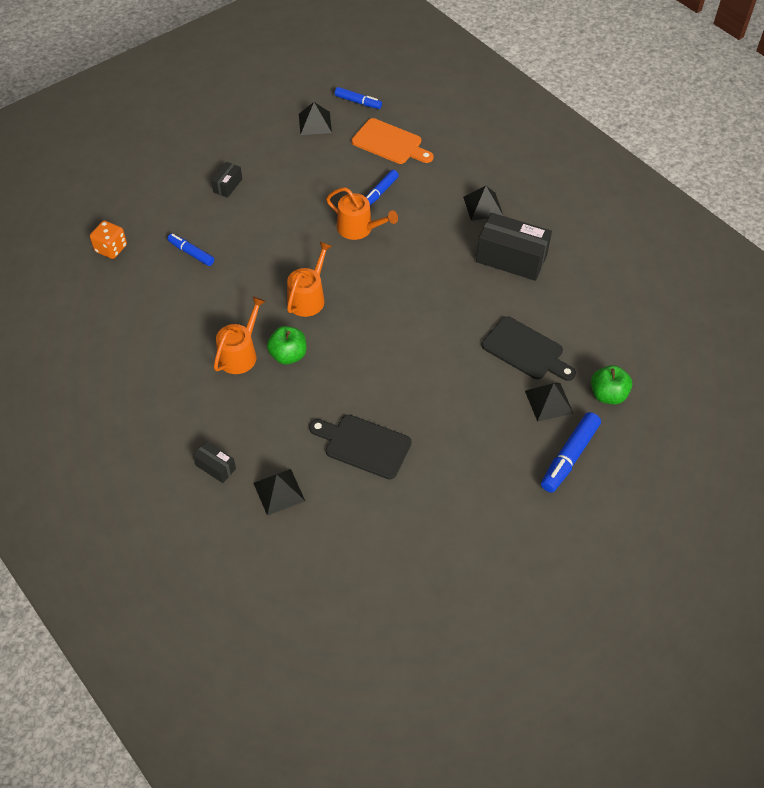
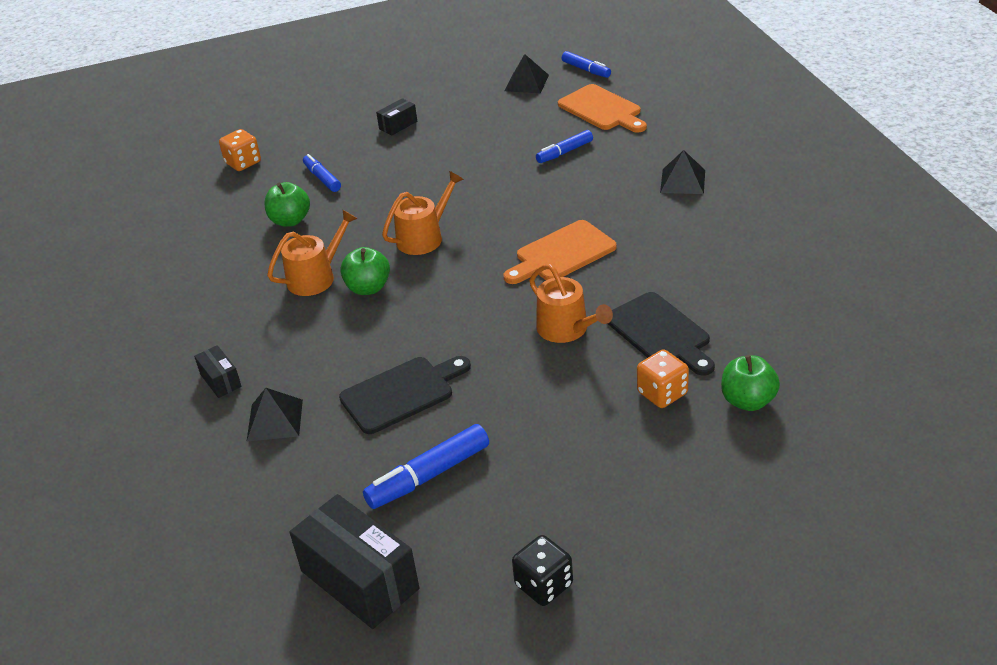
camera: 25 degrees right, 15 degrees down
(187, 302) = (290, 220): none -> green apple
(358, 228) = (520, 182): orange watering can -> orange watering can (567, 329)
(364, 445) = (402, 393): black cutting board -> black cutting board turned 105 degrees clockwise
(423, 293) = (562, 253): none -> orange cutting board
(511, 259) = (691, 237): black box -> black box (359, 580)
(537, 573) = (544, 585): none -> black dice
(549, 402) = (662, 393): black pyramid -> orange dice
(569, 457) = (658, 460): blue marker -> blue marker (428, 475)

